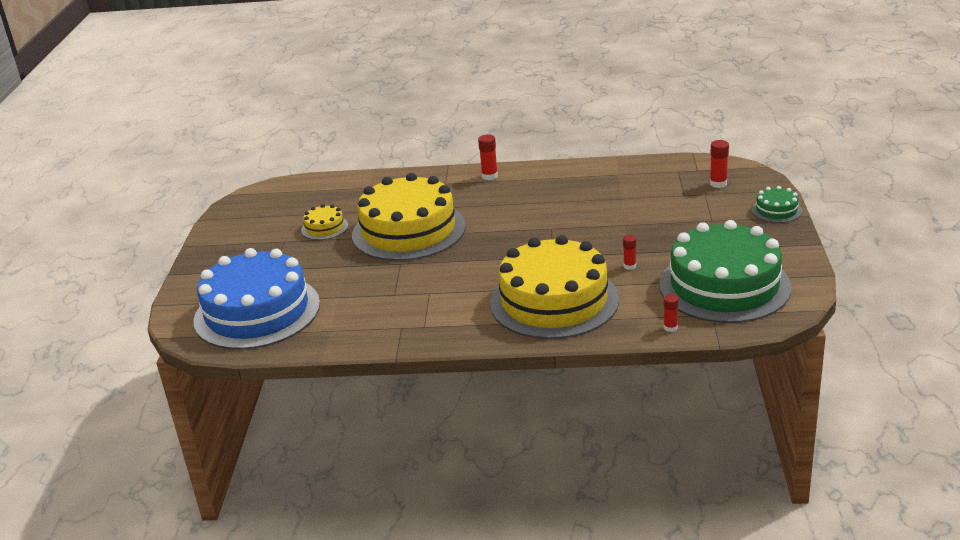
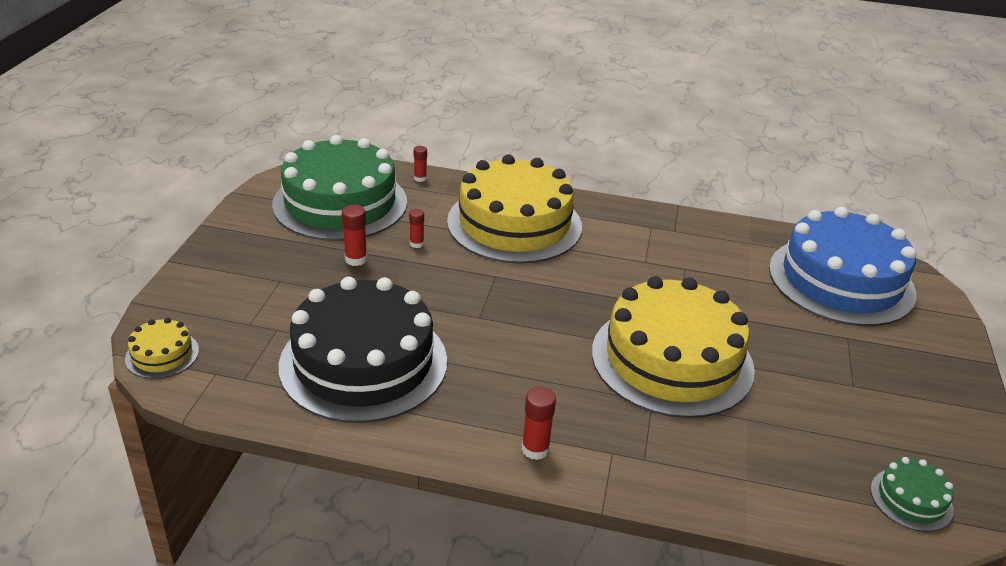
camera: 175 degrees left, 5 degrees up
(324, 228) = (799, 397): yellow cake -> yellow cake (162, 354)
(612, 191) = (363, 362): none -> black cake
(718, 184) = (215, 337): red glue stick -> red glue stick (356, 259)
(776, 210) = (193, 276): green cake -> green cake (911, 499)

